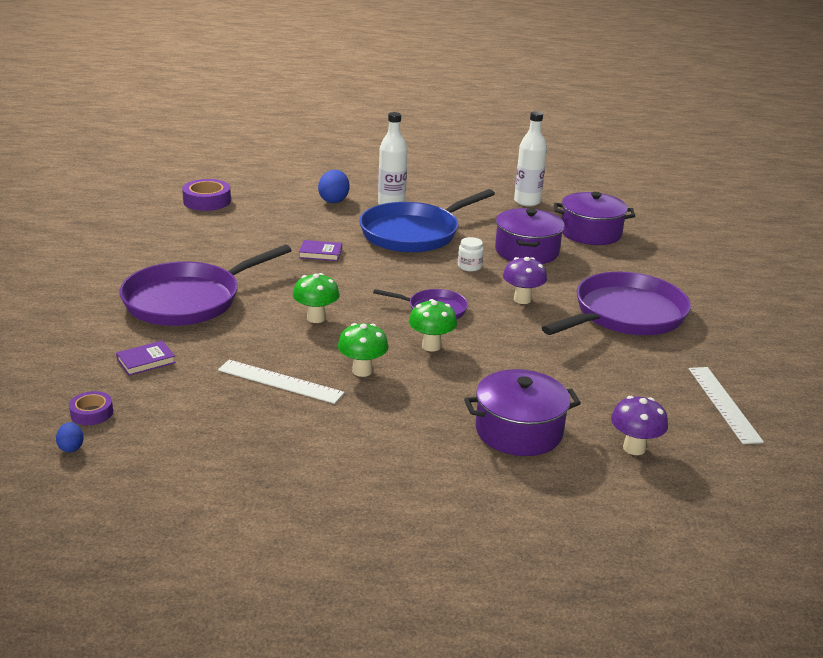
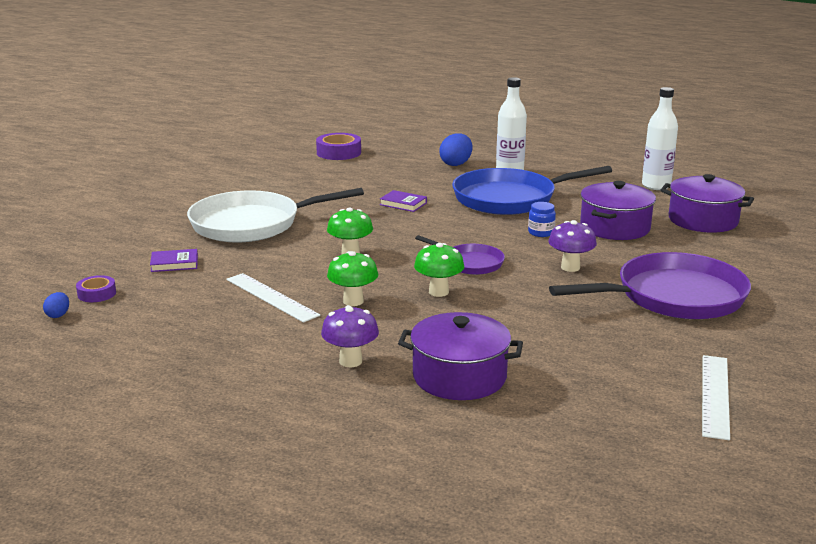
camera: 25 degrees right, 5 degrees down
(187, 300) = (251, 224): purple pan -> white pan
(469, 266) = (541, 232): white jar -> blue jar
(634, 448) = (570, 415): purple mushroom -> purple mushroom (350, 361)

